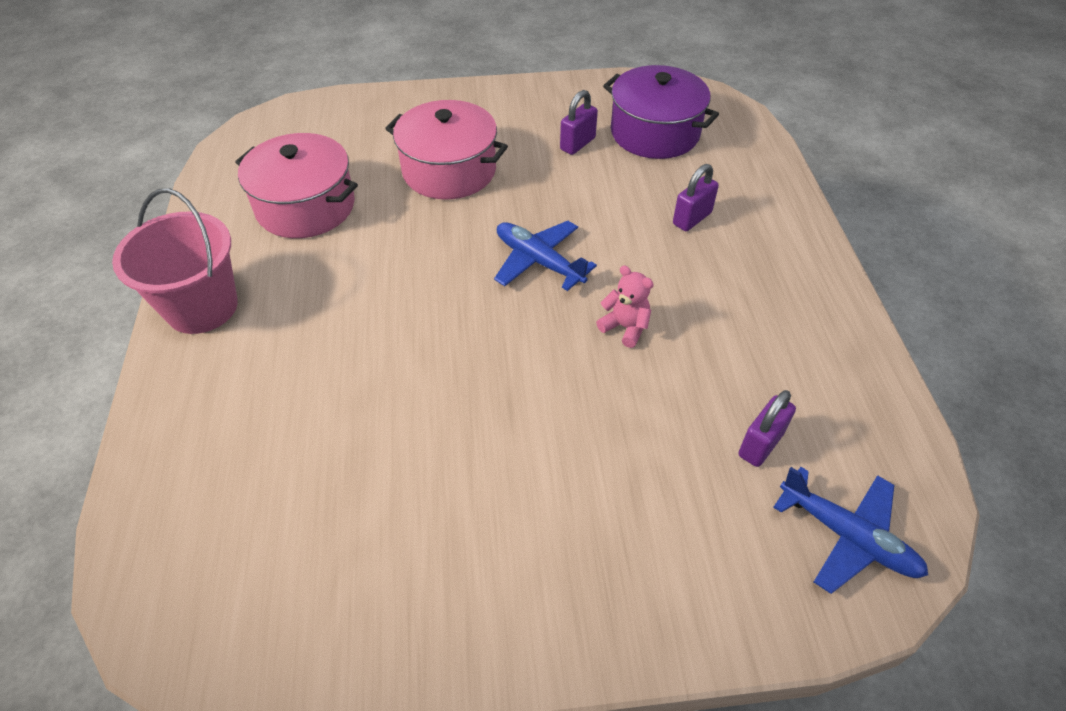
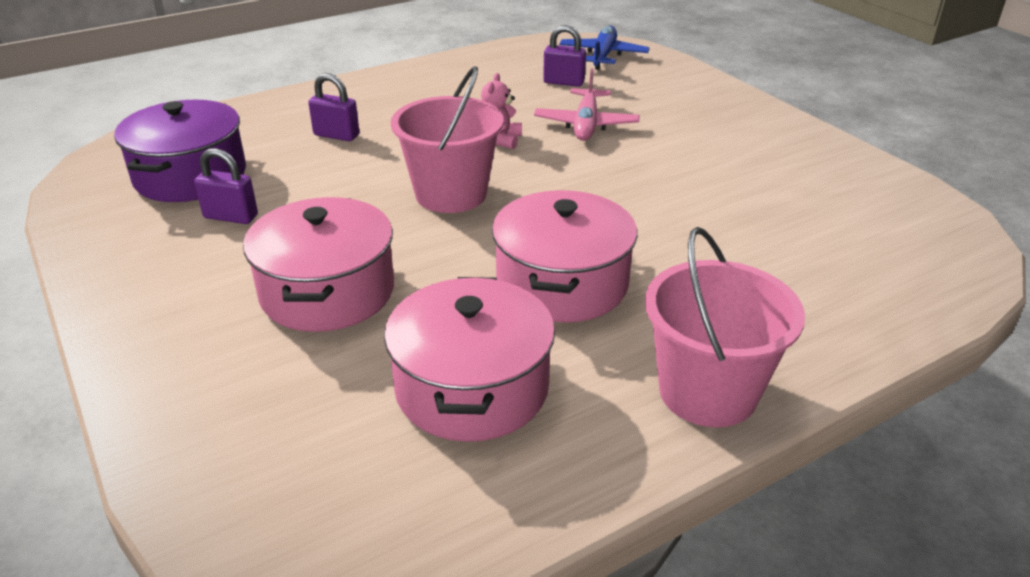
camera: 115 degrees left, 15 degrees down
(367, 282) = (562, 283): none -> pink pot
(538, 261) = (451, 194): blue plane -> pink bucket
(627, 414) = (586, 124): none -> pink plane

